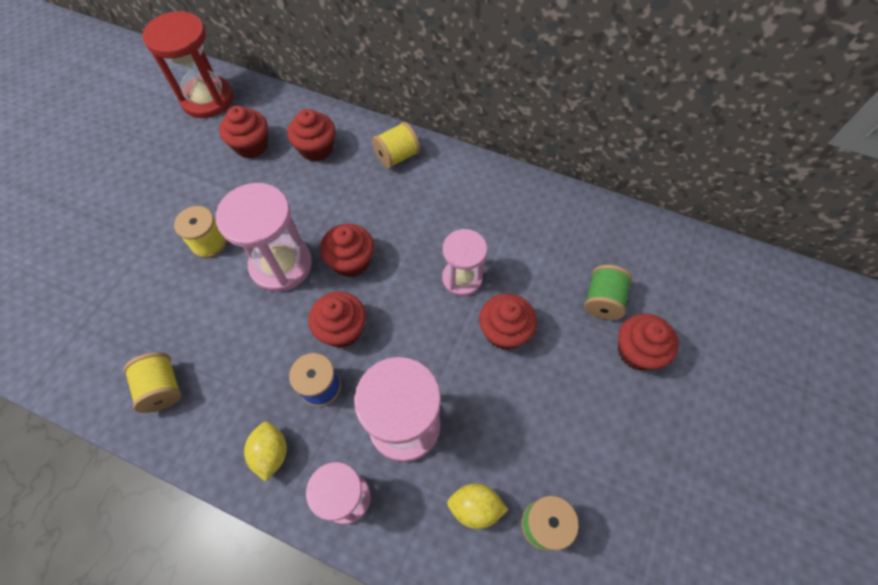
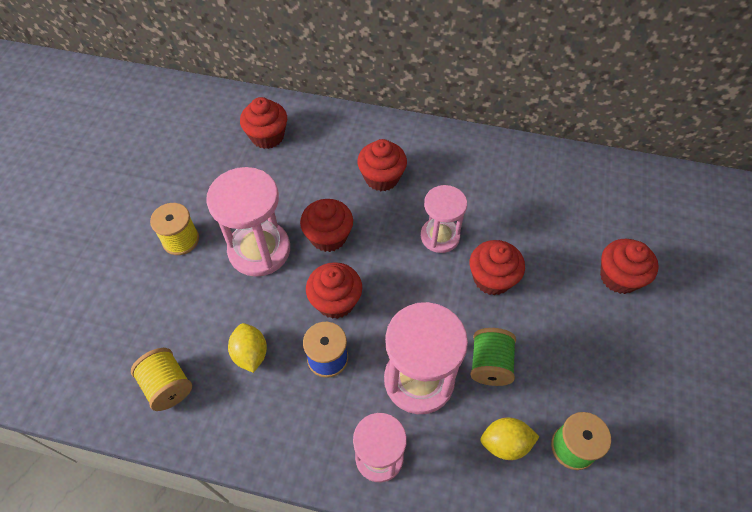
camera: 10 degrees left, 5 degrees down
(207, 99) = (145, 104): red hourglass -> none
(251, 146) = (201, 142): red cupcake -> red cupcake (381, 178)
(271, 453) = (294, 429): yellow lemon -> yellow lemon (250, 354)
(397, 156) = (349, 133): yellow spool -> none
(602, 300) = (576, 237): green spool -> green spool (490, 364)

